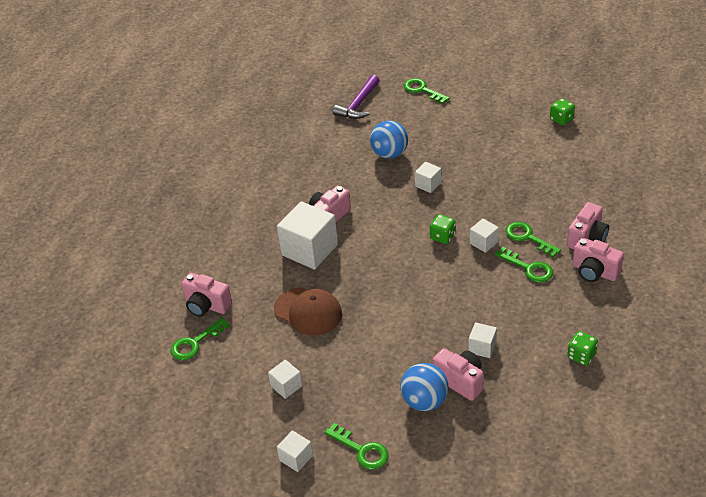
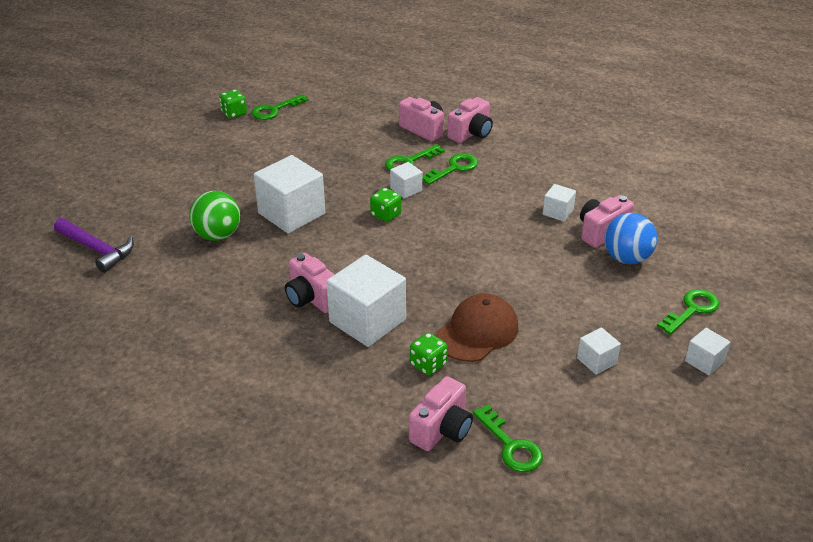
camera: 85 degrees left, 5 degrees down
(389, 154) = (218, 235): blue ball -> green ball
(422, 90) = (109, 195): green key -> green key (275, 110)
(428, 184) = (291, 213): white cube -> white cube, size x2.03
(581, 356) = (578, 159): green dice -> green dice (428, 364)

